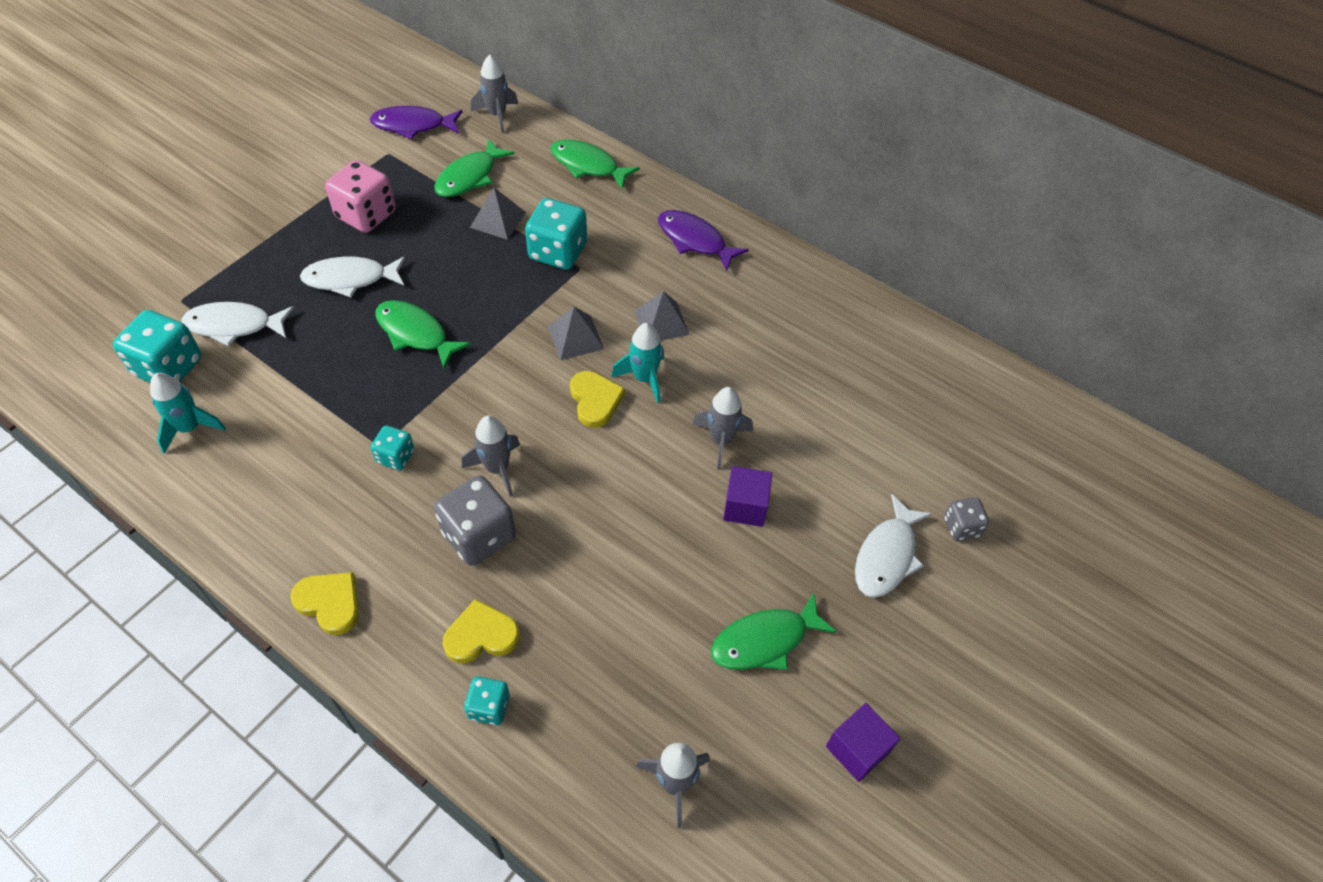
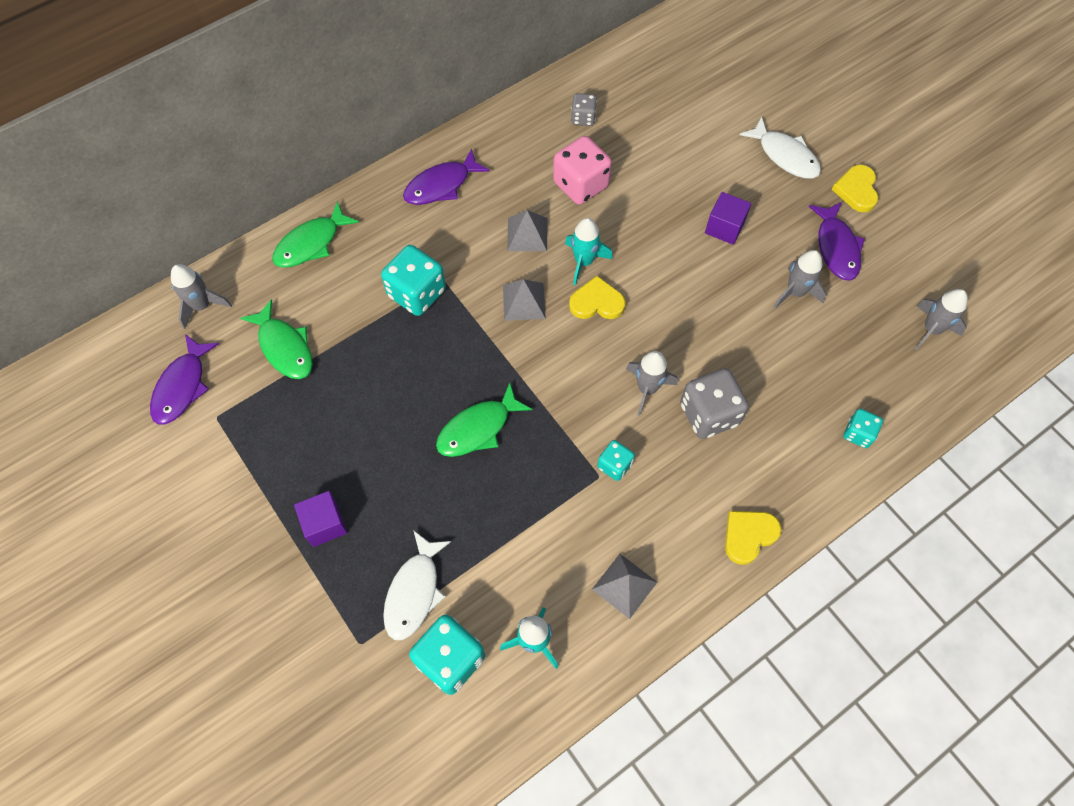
camera: 70 degrees left, 10 degrees up
(350, 279) = (388, 476): white fish -> none
(366, 215) = (302, 450): pink dice -> pink dice (580, 185)
(481, 635) = (798, 428): yellow heart -> yellow heart (856, 190)
(498, 220) = (355, 333): grey pyramid -> grey pyramid (624, 585)
(721, 440) = (660, 226): grey rocket -> grey rocket (795, 292)
(764, 640) = (836, 247): green fish -> purple fish
(857, 749) = (922, 219): purple cube -> purple cube (325, 524)
(961, 527) = (771, 105): grey dice -> grey dice (583, 118)

